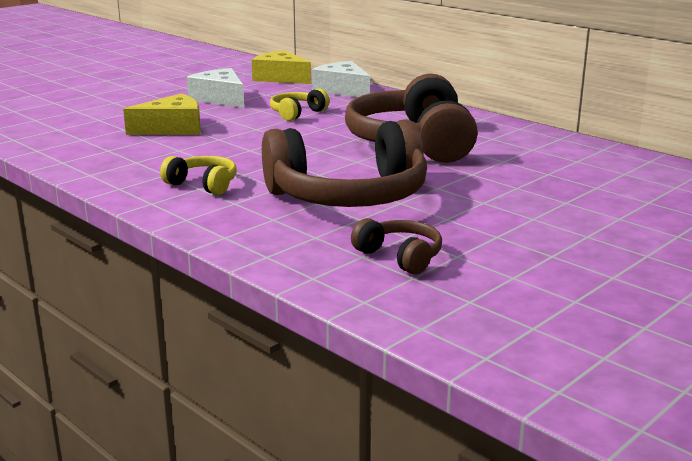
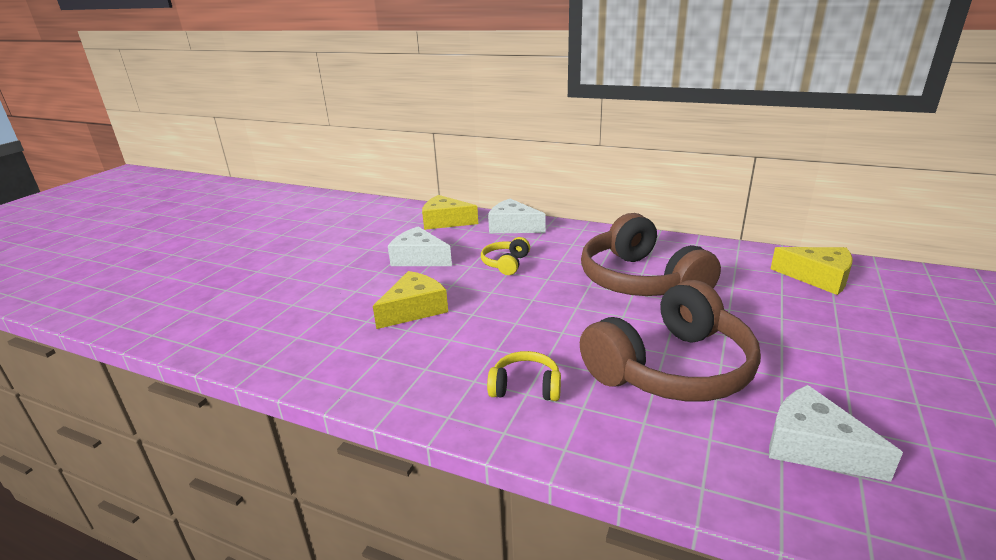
camera: 20 degrees left, 5 degrees up
(400, 257) = (813, 446): brown headphones -> white cheese
(612, 169) = (818, 278): none -> yellow cheese

